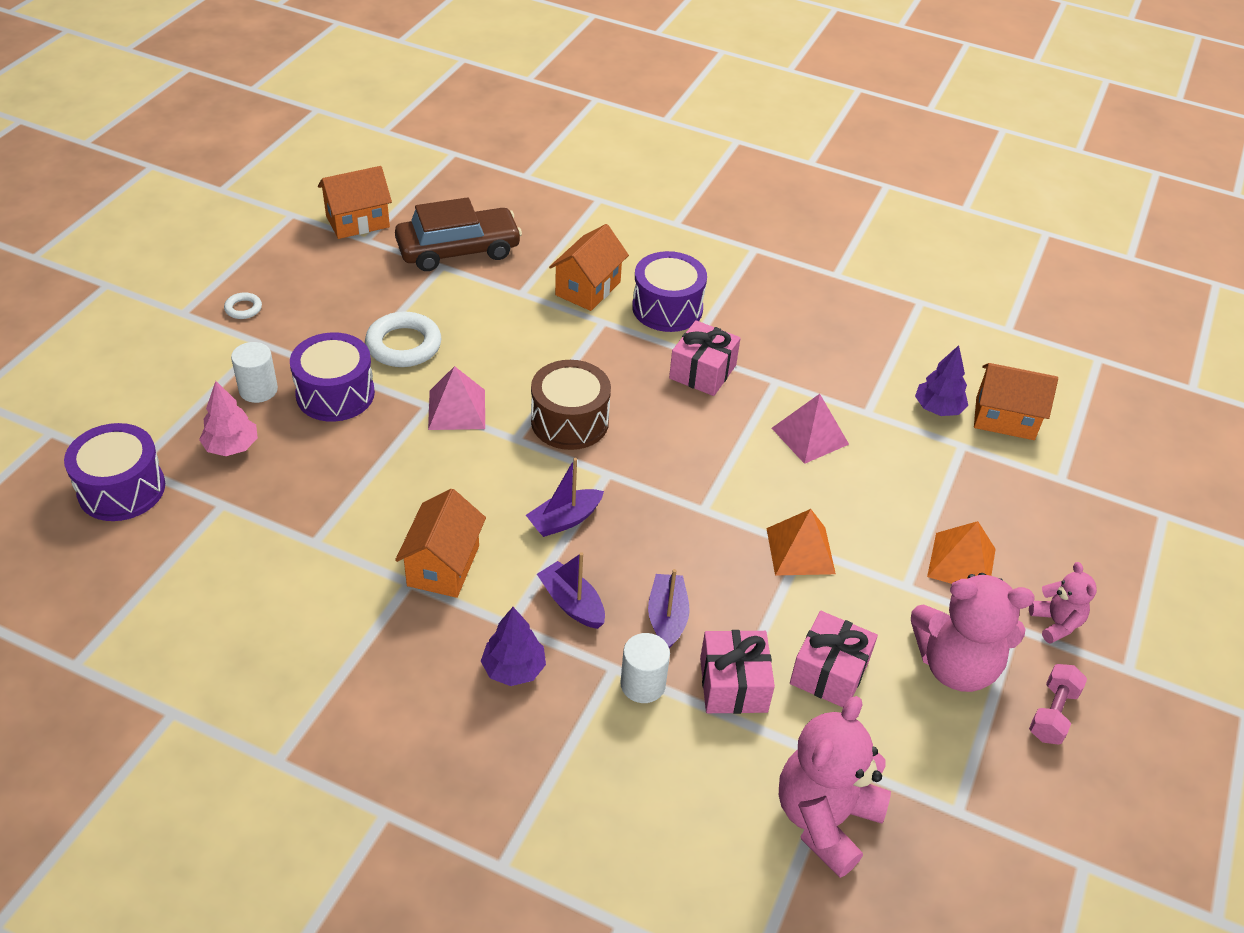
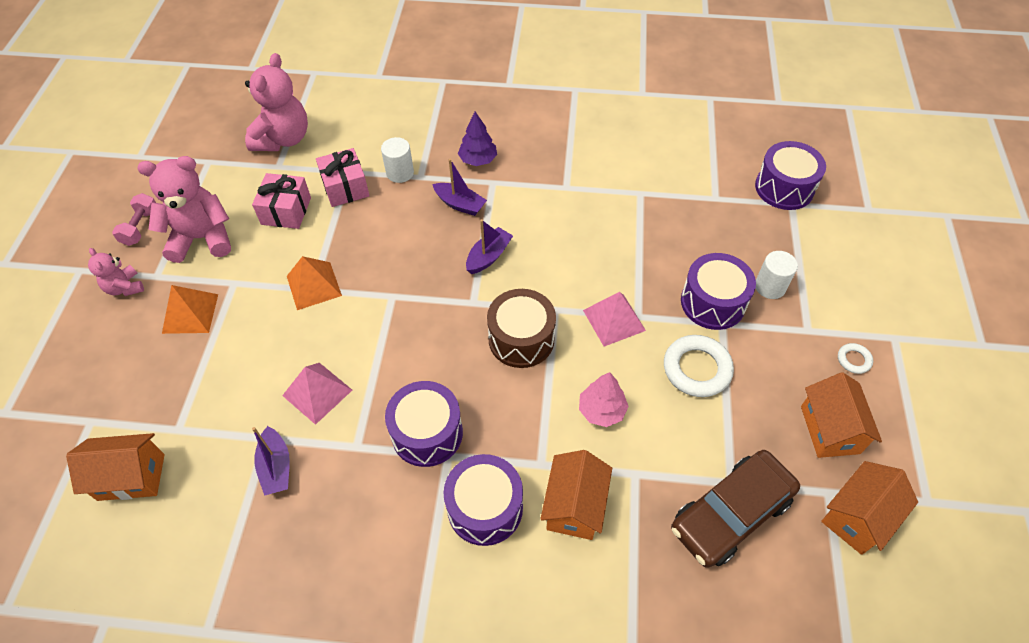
camera: 165 degrees right, 10 degrees up
(231, 447) = (746, 237): pink tree -> pink tree (601, 410)
(443, 566) = (552, 202): orange house -> orange house (830, 429)
(667, 617) = (396, 213): purple boat -> purple boat (276, 467)
(702, 372) = (427, 433): pink gift -> purple drum
(938, 408) = (197, 466): purple tree -> none

